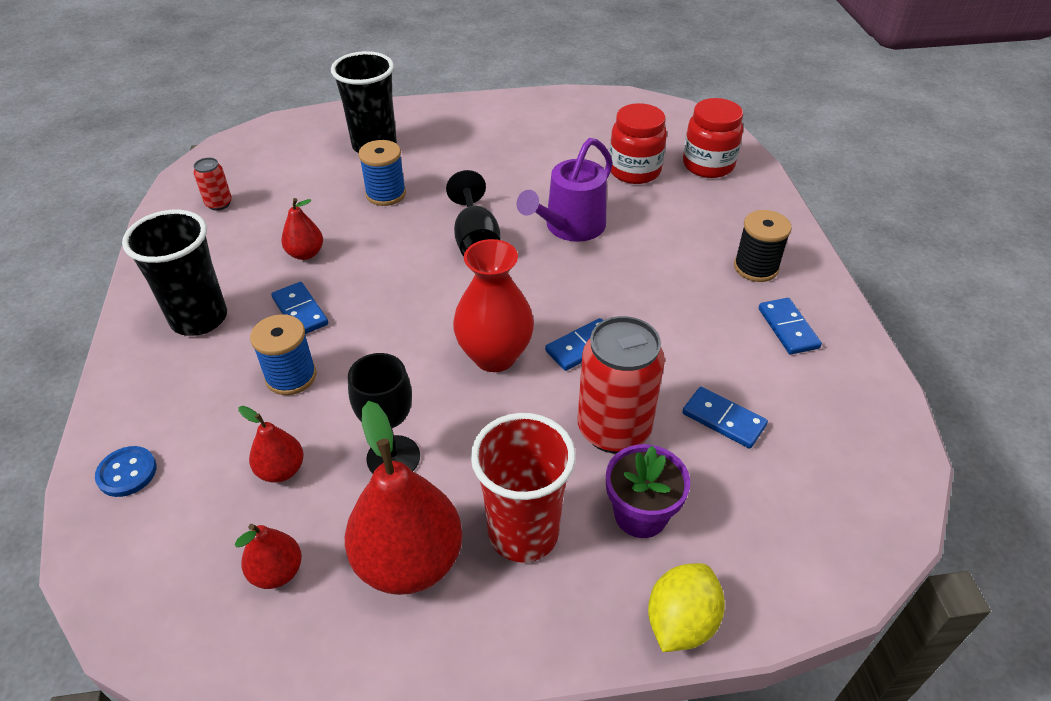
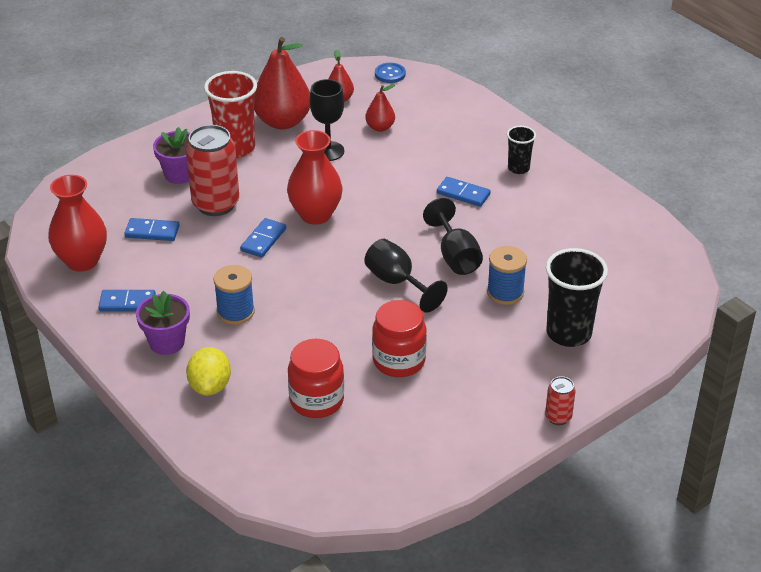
camera: 150 degrees right, 5 degrees down
(127, 473) = (454, 101): blue button -> blue button (390, 74)
(199, 318) = (518, 168): black cup -> black cup, size x0.55
(219, 204) = (617, 236): red can -> red can (558, 417)
(291, 376) = (425, 162): blue spool -> blue spool (235, 312)
(305, 254) = (506, 227): red pear -> none
(391, 244) = (455, 256): none -> black goblet
(570, 227) = (333, 321): purple watering can -> none
(680, 622) = (141, 145): yellow lemon -> yellow lemon (210, 386)
(708, 165) = (251, 436): red jar -> red jar (399, 361)
(756, 267) = (167, 342): black spool -> purple flower pot
(788, 328) = (127, 303): blue domino -> blue domino turned 45 degrees counterclockwise
(836, 411) = (82, 261): none -> red vase

